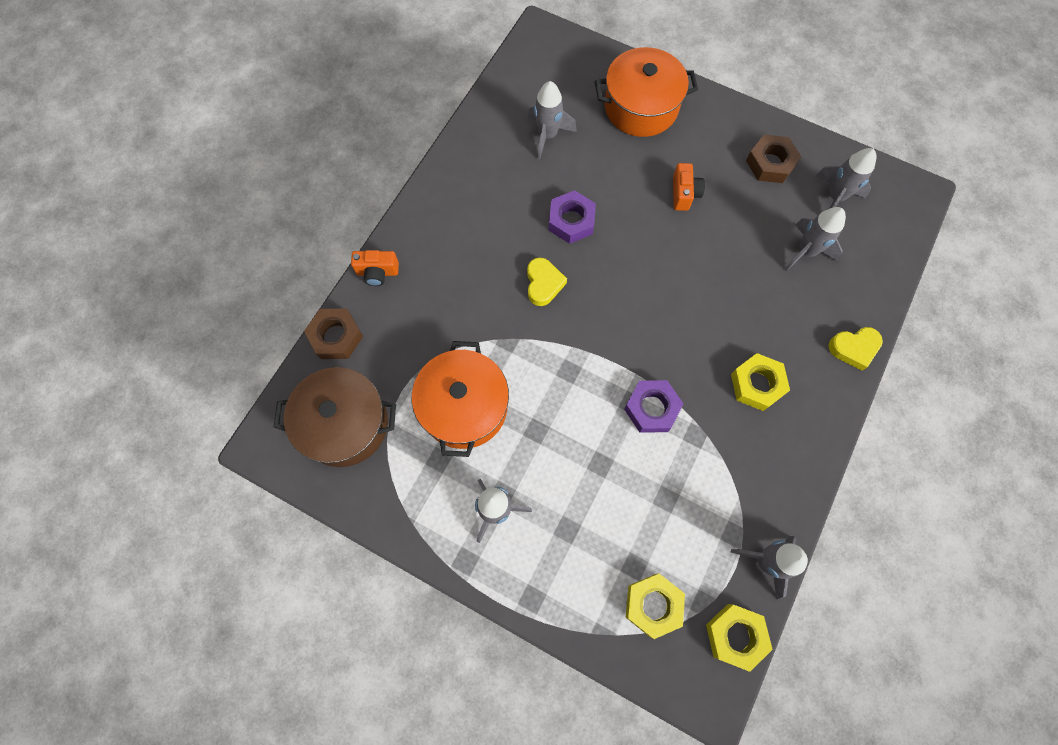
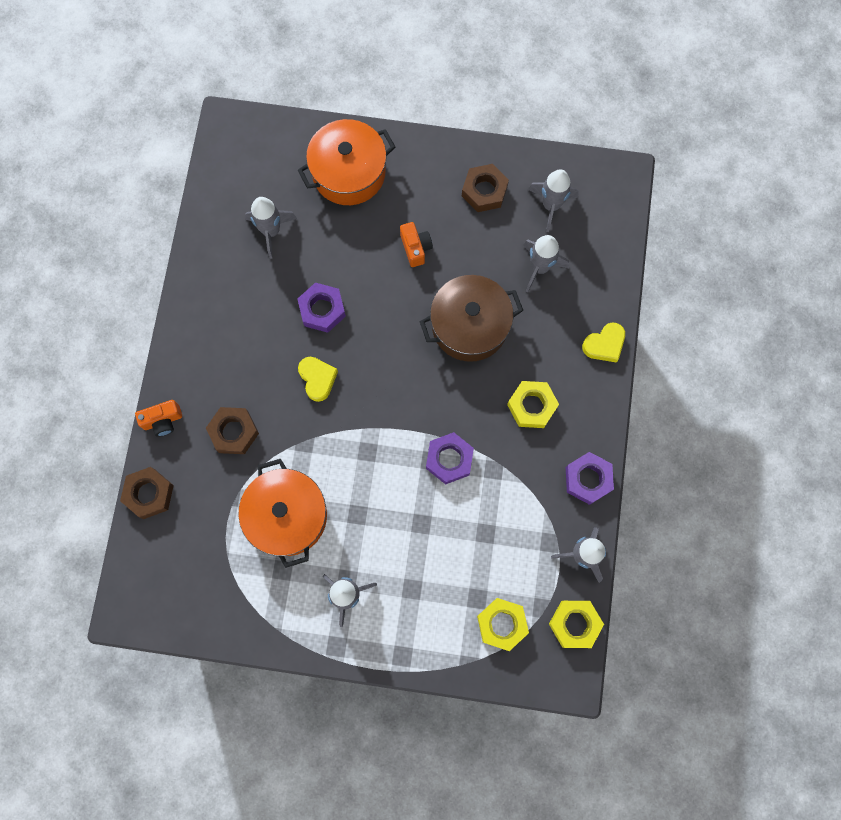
camera: 20 degrees left, 5 degrees up
(345, 424) = (188, 569): brown pot -> brown pot (469, 326)
(442, 306) = (234, 432): none -> brown nut
(796, 481) = (588, 479): none -> purple nut

